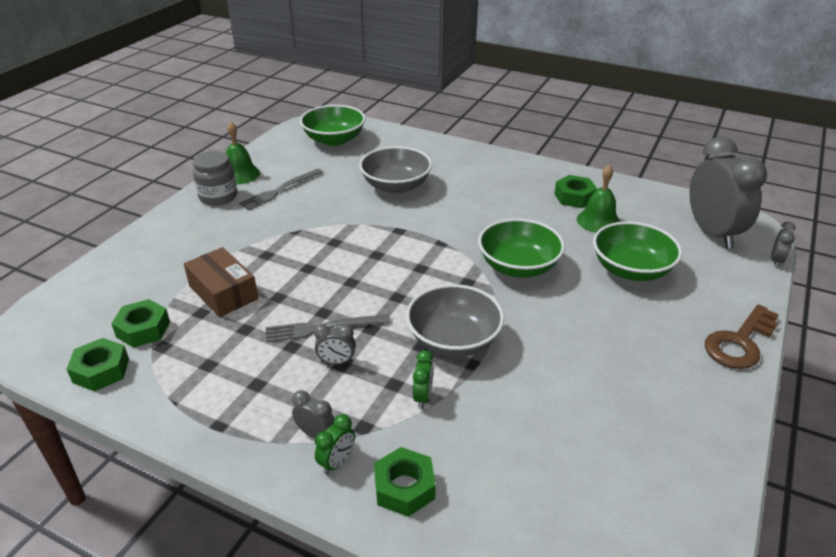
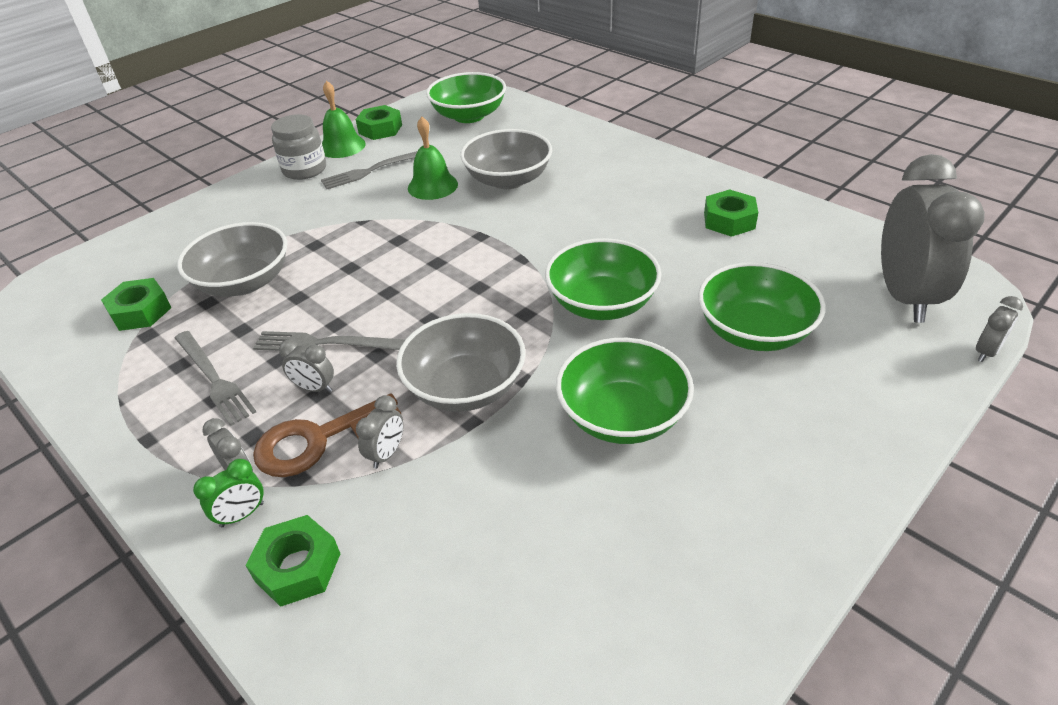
camera: 20 degrees right, 5 degrees up
(101, 370) = (73, 351): green nut -> green nut (380, 129)
(223, 292) = (244, 282): brown box -> grey bowl
(246, 370) = (214, 379): none -> grey fork
(423, 397) = (387, 453): green clock -> grey clock
(575, 340) = (622, 416): none -> green bowl
(598, 221) = (744, 257): green bell -> green bell (432, 186)
(739, 342) = (860, 465): brown key -> brown key (317, 440)

